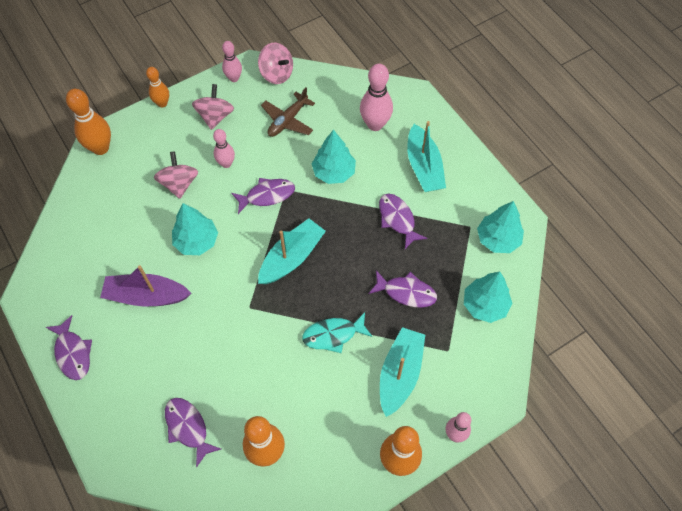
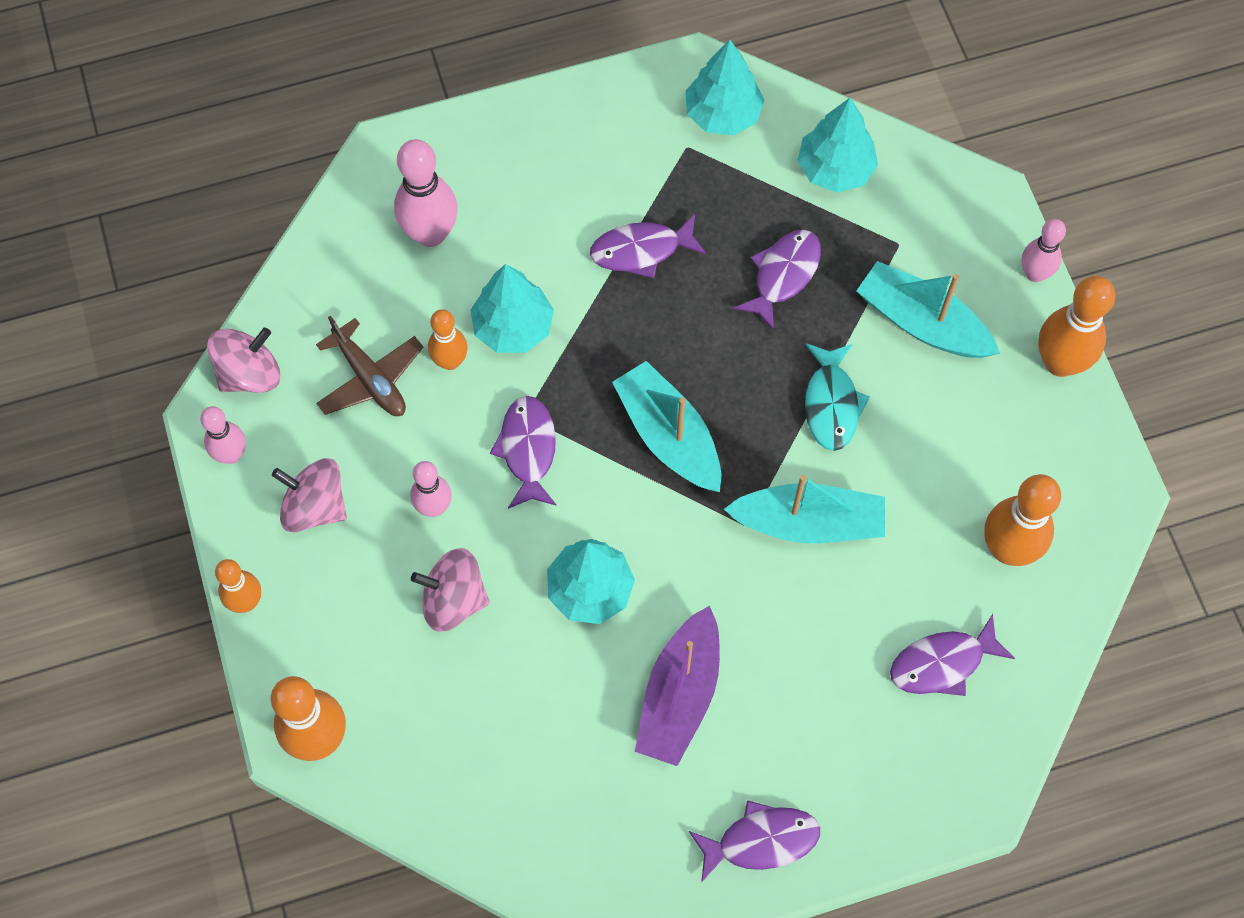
camera: 75 degrees left, 5 degrees up
(306, 150) = (450, 361): none -> orange bowling pin
(424, 167) = (548, 181): turquoise boat -> turquoise boat (809, 523)

